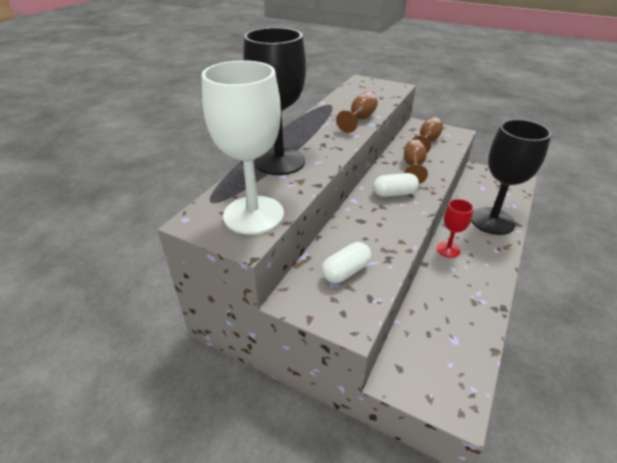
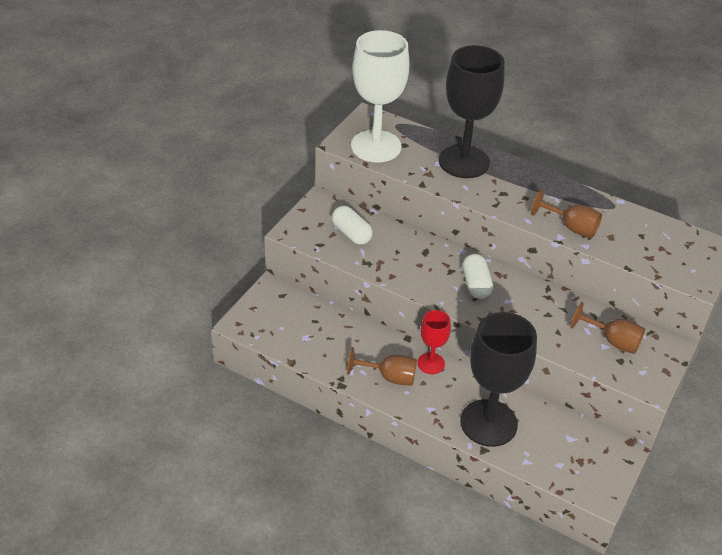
camera: 90 degrees right, 5 degrees up
(413, 167) = (538, 312): brown goblet -> brown goblet (389, 377)

